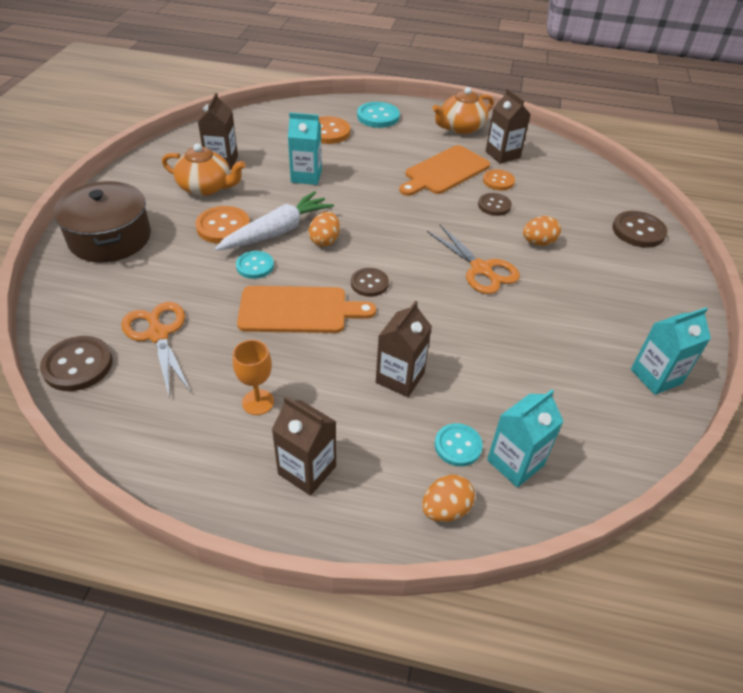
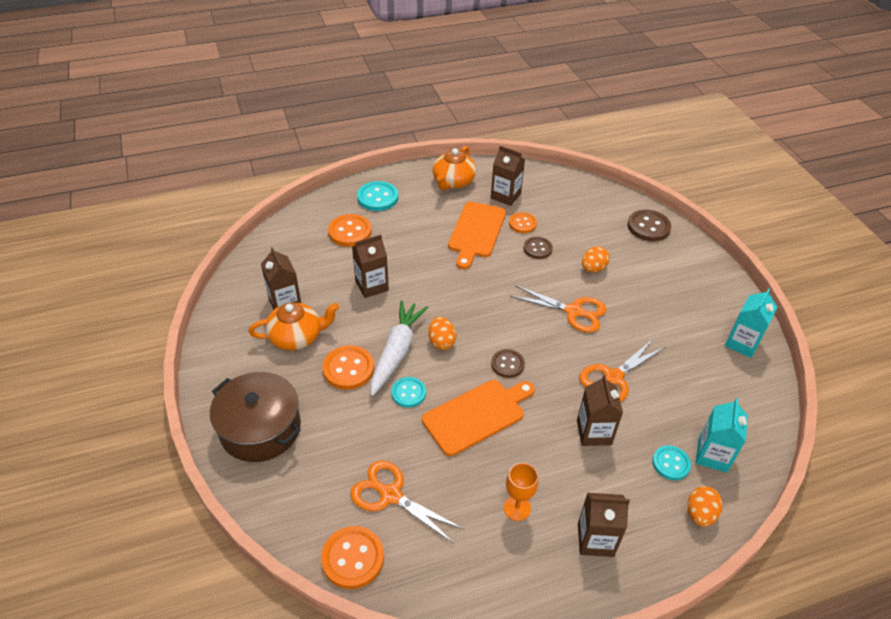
camera: 30 degrees left, 0 degrees up
(78, 365) = (353, 558): brown button -> orange button
(306, 176) = (372, 286): turquoise carton -> brown carton
(468, 341) = (613, 378): none -> orange scissors

